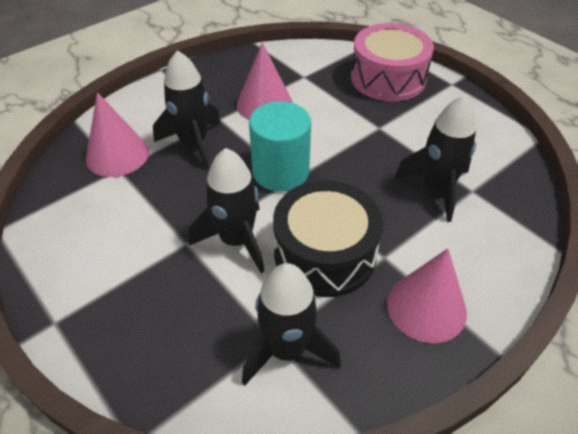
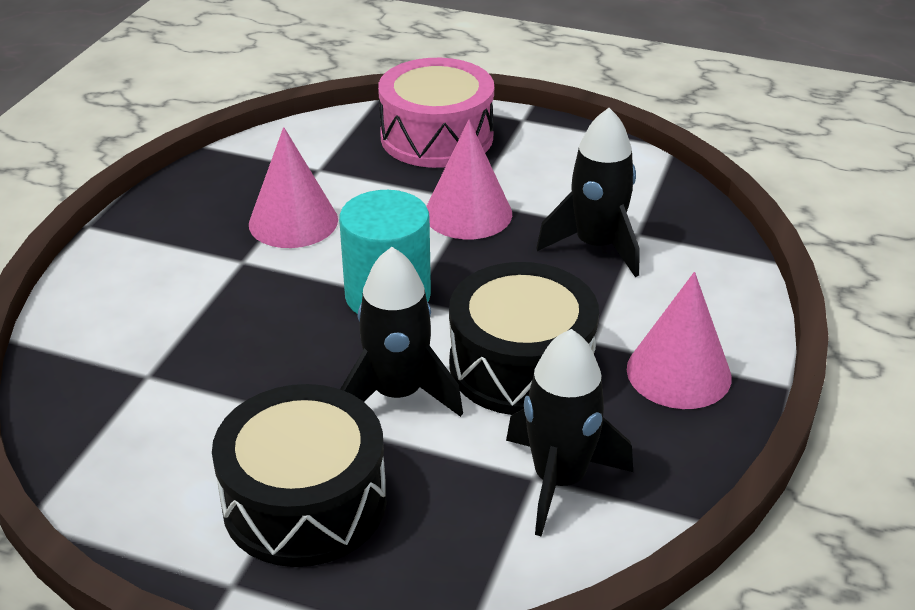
camera: 30 degrees left, 10 degrees down
(117, 155) = (129, 358): pink cone -> pink cone (468, 213)
(131, 288) = (305, 502): none -> black drum
(193, 143) = (232, 304): black rocket -> none

